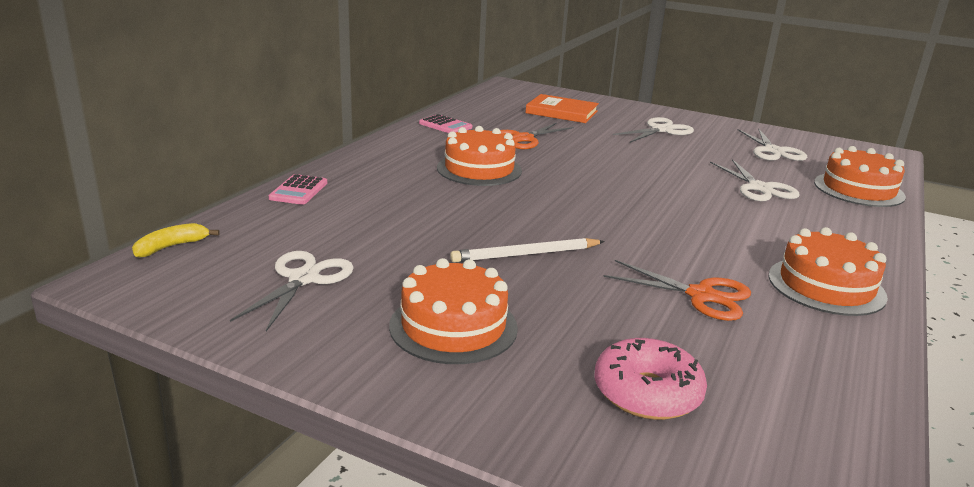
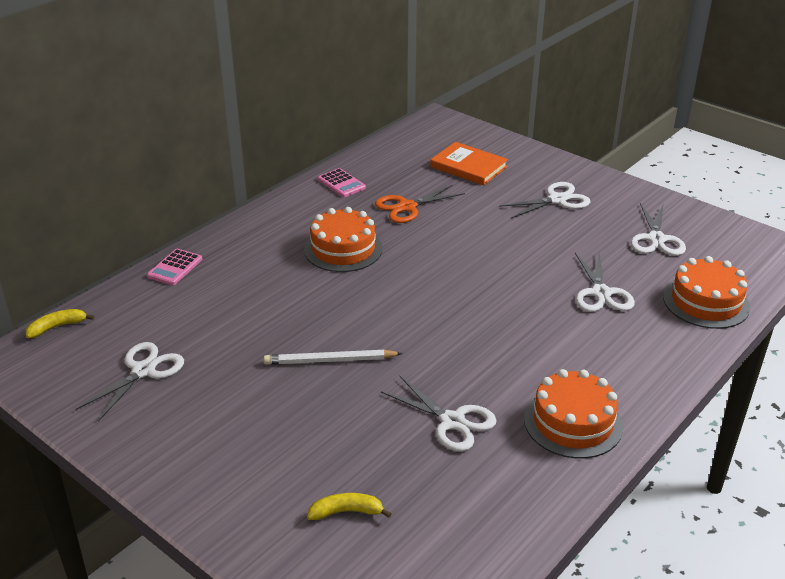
camera: 15 degrees right, 10 degrees up
(453, 326) = (235, 431): orange cake -> none
(647, 393) = (346, 512): pink donut -> yellow banana
(701, 296) = (452, 421): orange scissors -> white scissors

